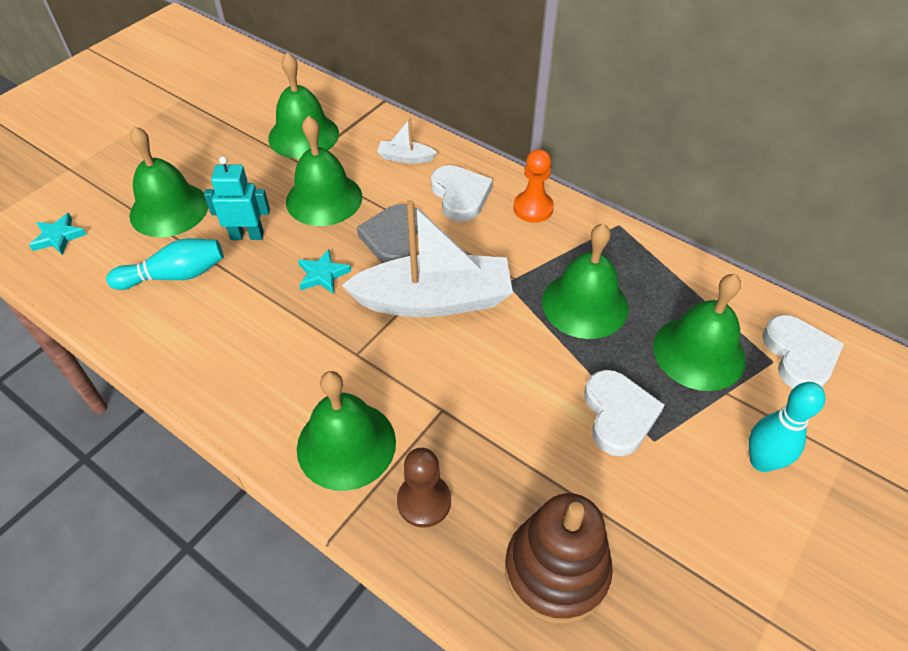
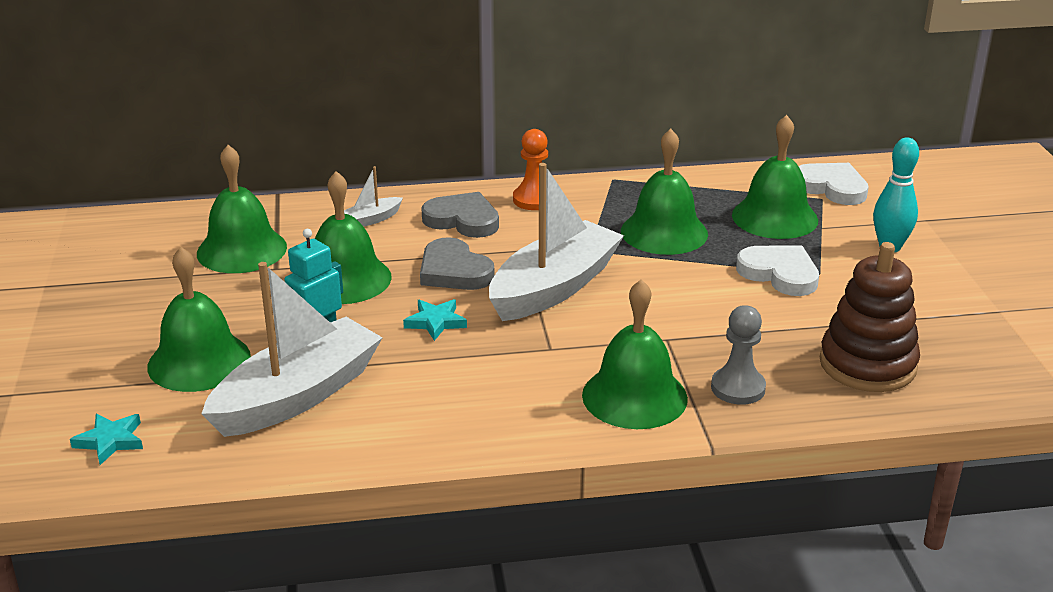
camera: 45 degrees left, 20 degrees down
(175, 275) = (297, 396): turquoise bowling pin -> white boat
(424, 501) = (738, 388): brown pawn -> grey pawn
(460, 196) = (463, 220): white heart -> grey heart

